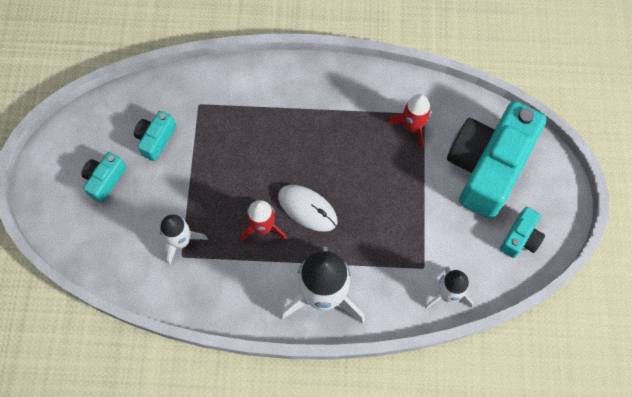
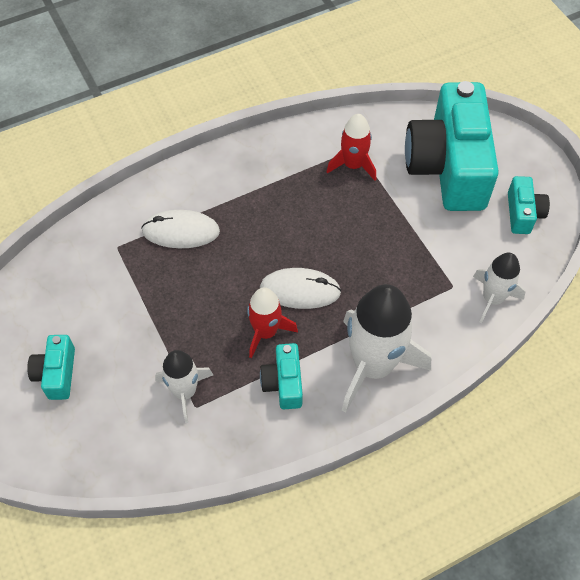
camera: 30 degrees left, 10 degrees down
(156, 139) = (91, 304): turquoise camera -> turquoise camera (284, 383)
(250, 115) = (181, 231): none -> white mouse

